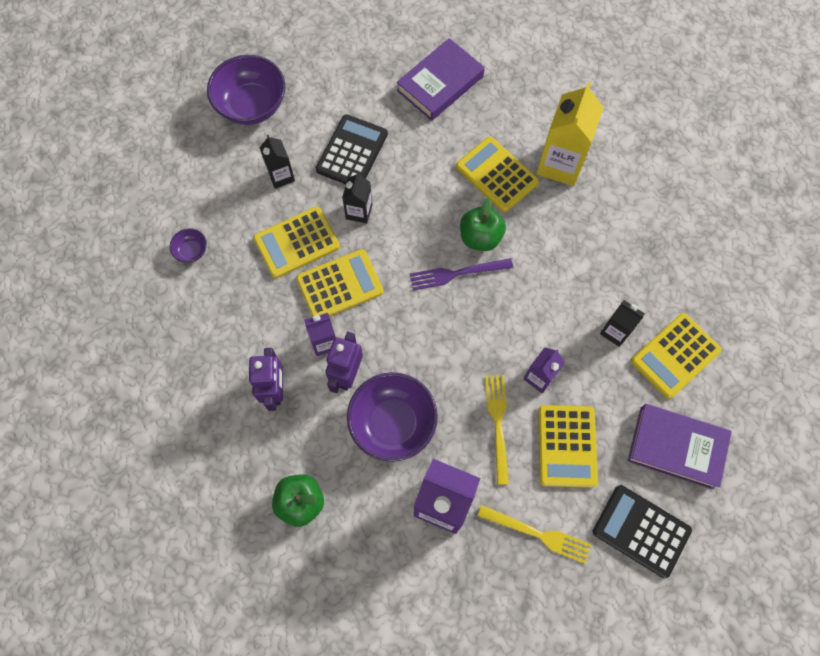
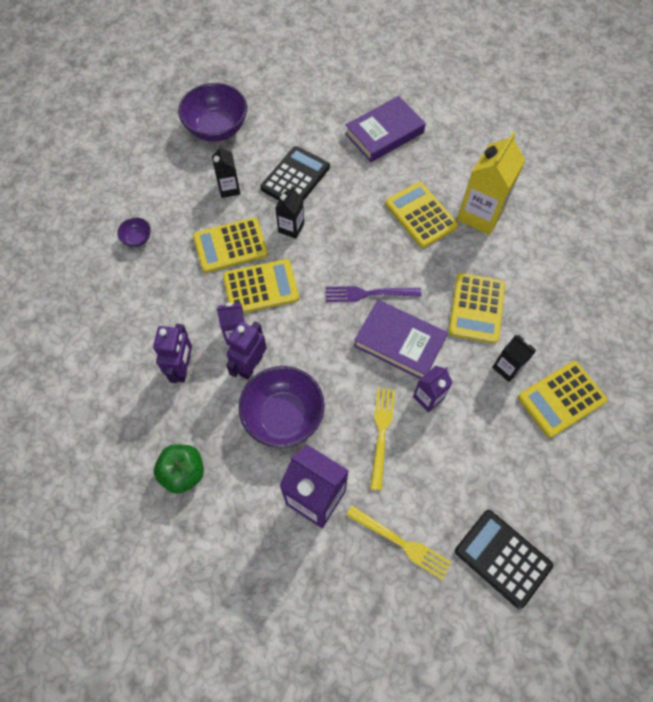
camera: 10 degrees right, 5 degrees down
(480, 237) = (396, 266): green apple -> none
(567, 446) = (443, 464): yellow calculator -> yellow calculator (476, 308)
(676, 447) = (549, 484): purple book -> purple book (399, 342)

